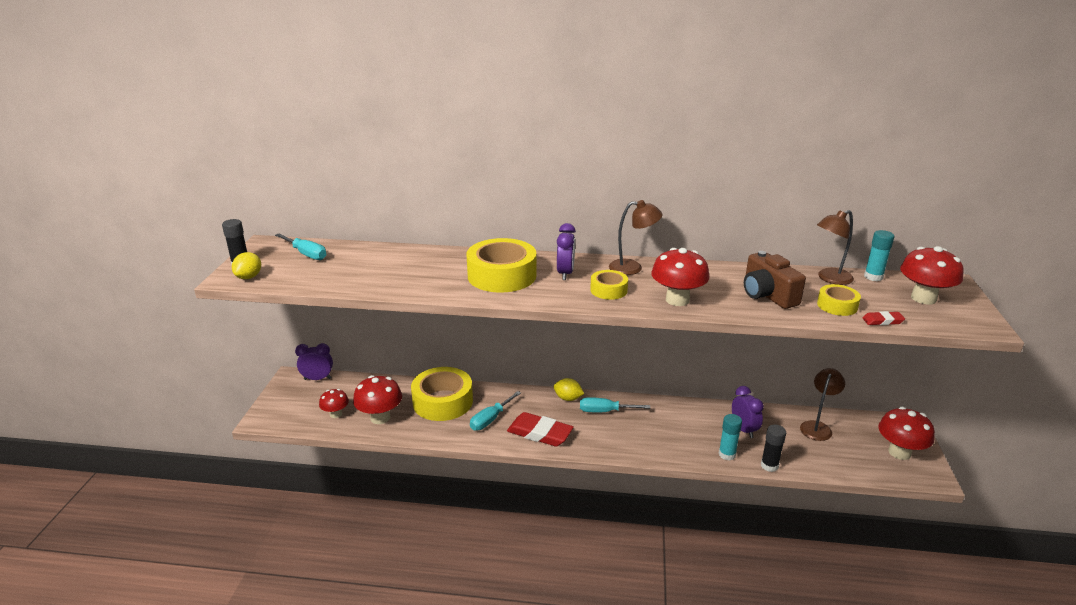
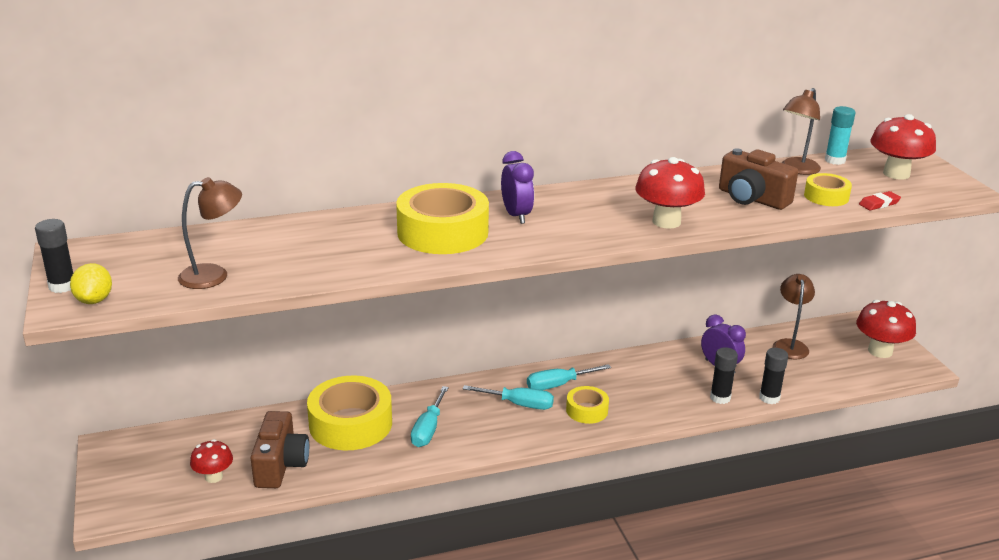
camera: 25 degrees left, 0 degrees up
(306, 254) = (149, 254): turquoise screwdriver -> turquoise screwdriver (519, 404)
(317, 379) = (150, 438): purple clock -> none
(380, 417) = (280, 465): red mushroom -> brown camera
(540, 433) = (500, 429): red eraser -> none
(568, 398) = (505, 381): yellow lemon -> none
(608, 290) = (583, 225): yellow tape -> yellow tape (587, 410)
(632, 268) = (586, 195): brown lamp -> brown lamp (214, 275)
(727, 454) = (720, 398): turquoise glue stick -> black glue stick

